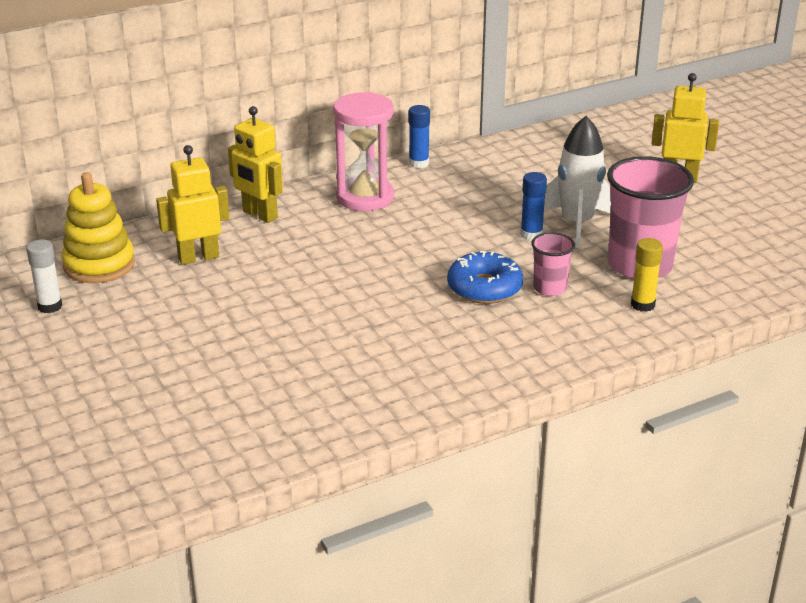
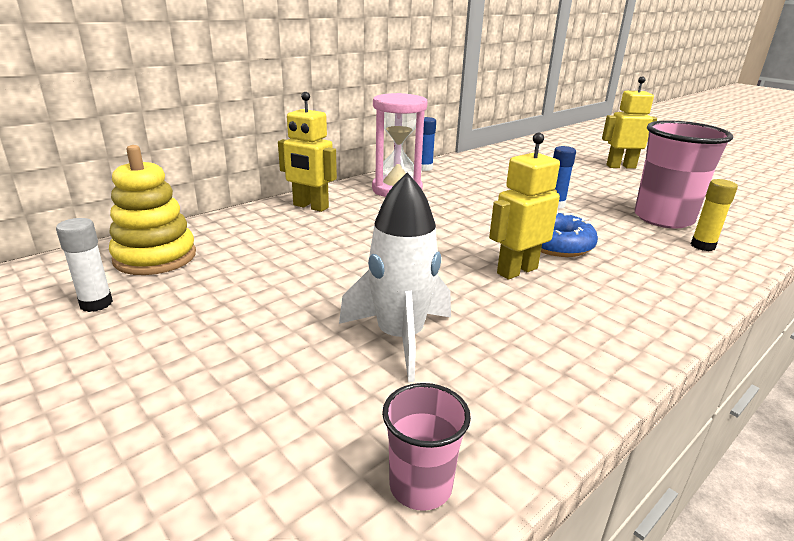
camera: 15 degrees left, 5 degrees down
(198, 257) = (264, 242): yellow robot -> yellow robot (516, 271)
(549, 288) = (612, 240): pink cup -> pink cup (420, 486)
(577, 224) = (582, 196): white rocket -> white rocket (400, 338)

